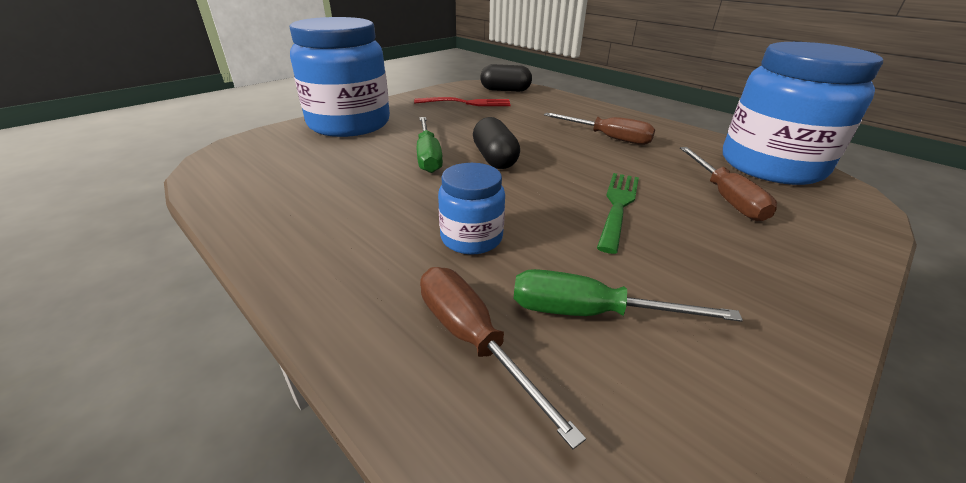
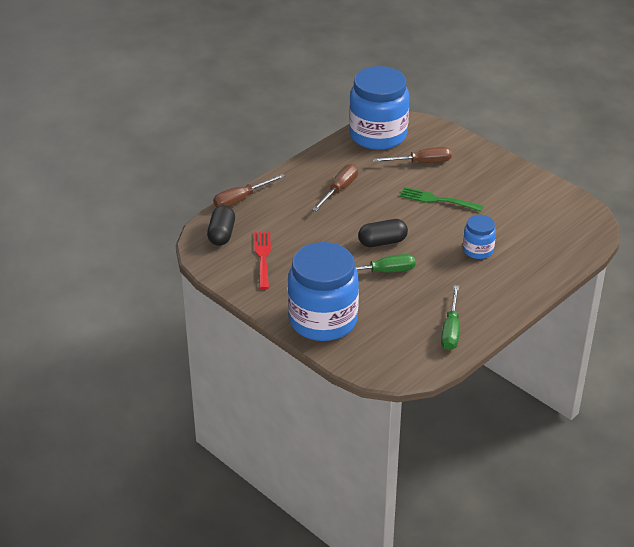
camera: 90 degrees left, 5 degrees up
(473, 340) = (543, 248): brown screwdriver -> brown screwdriver (241, 199)
(590, 313) = (522, 219): green screwdriver -> green screwdriver (451, 330)

